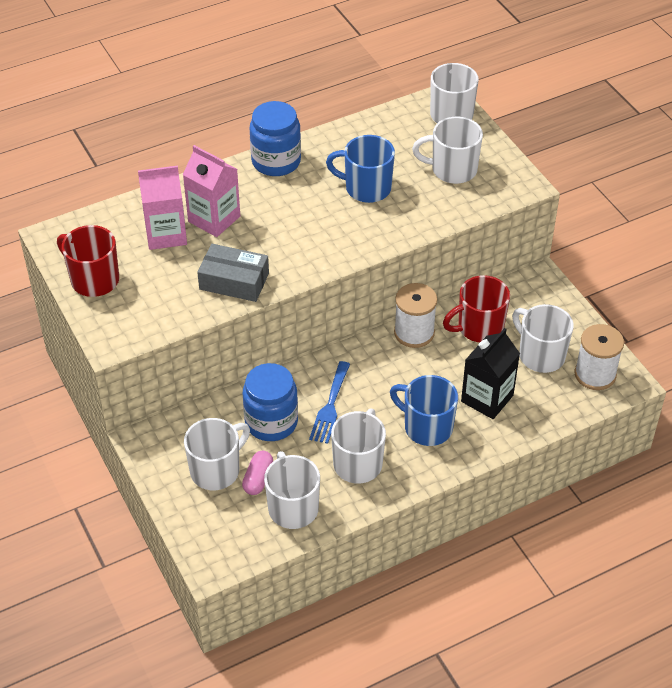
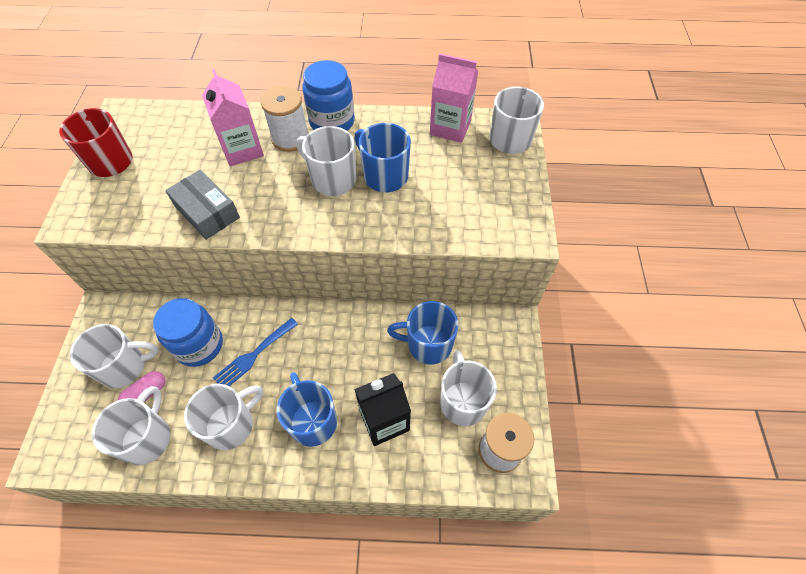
camera: 30 degrees right, 10 degrees up
(166, 234) = (196, 146): pink carton -> pink carton (450, 127)
(414, 333) = (371, 321): white spool -> white spool (290, 138)
(452, 170) = (473, 191): white mug -> white mug (332, 179)
(479, 327) = (428, 344): red mug -> blue mug

